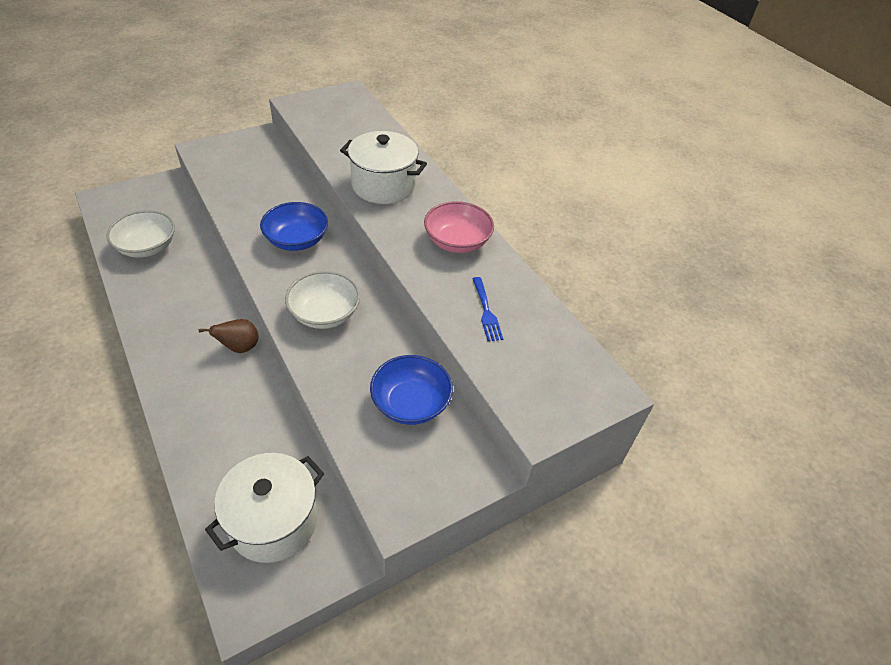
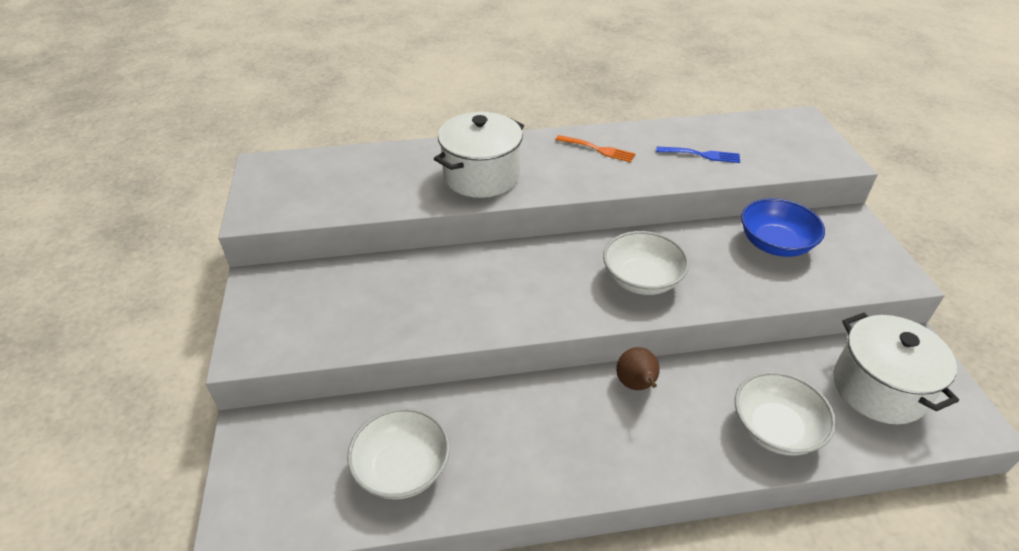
camera: 65 degrees left, 5 degrees down
(210, 440) = (775, 429): none -> white bowl
(296, 240) = (507, 282): blue bowl -> none
(457, 242) = (597, 149): pink bowl -> orange fork

